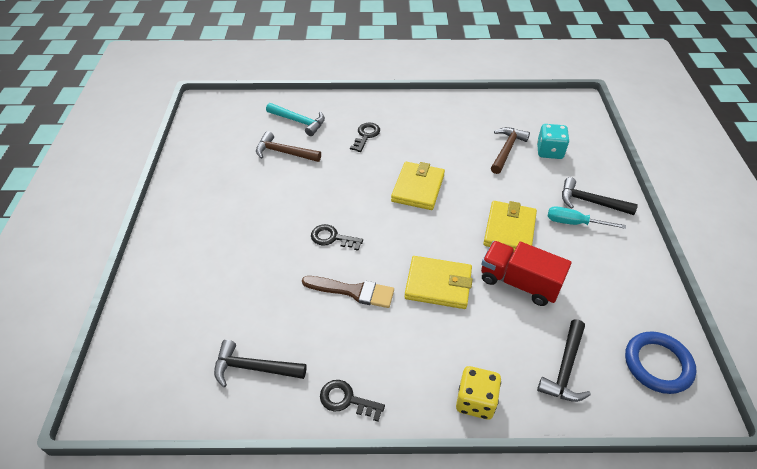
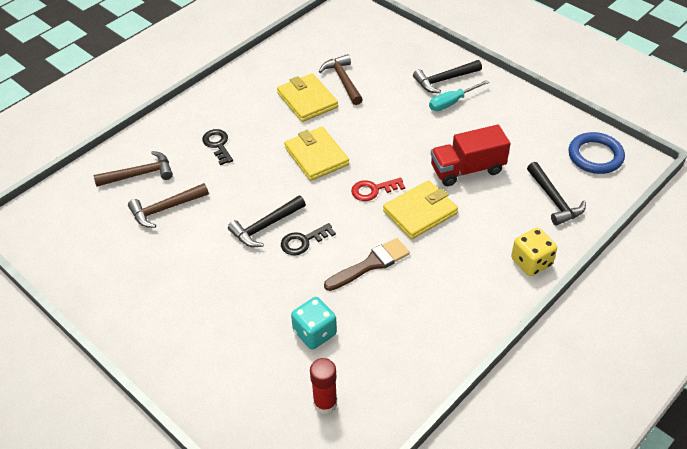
camera: 45 degrees left, 0 degrees up
(197, 359) = (325, 403): none -> red glue stick
(254, 368) = (374, 371): black hammer -> black hammer (265, 226)
(299, 121) = (140, 174): turquoise hammer -> brown hammer
(346, 400) = (459, 331): black key -> none
(425, 241) = (373, 190): none -> red key
(509, 230) = (417, 138): yellow wallet -> yellow wallet (307, 100)
(549, 151) = (374, 61): turquoise dice -> turquoise dice (315, 333)

